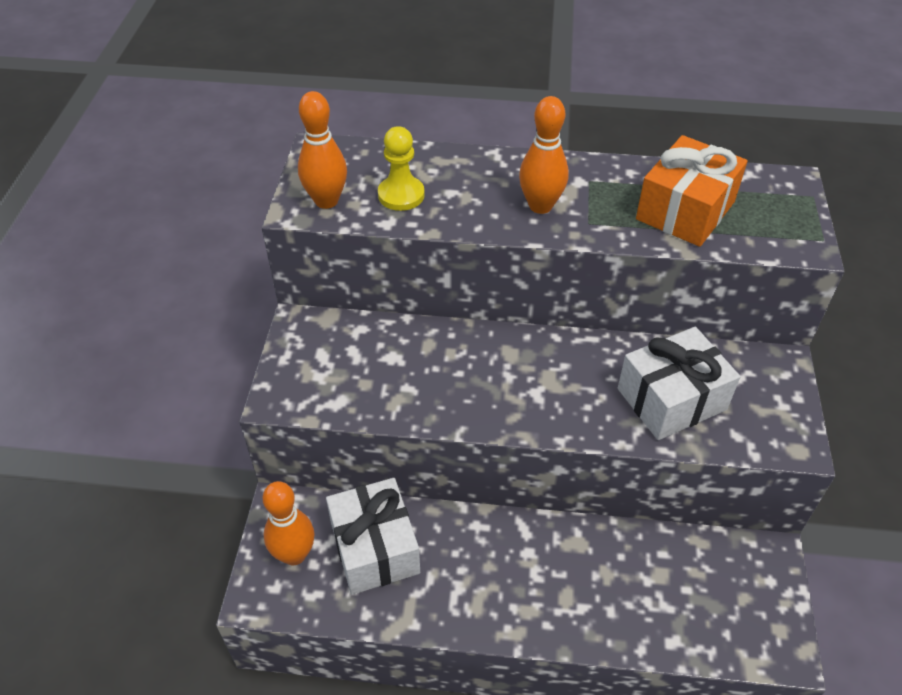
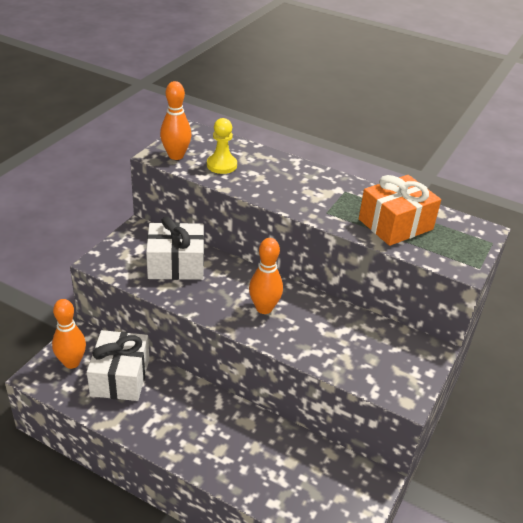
camera: 20 degrees right, 10 degrees down
(540, 206) = (302, 195): orange bowling pin -> orange bowling pin (264, 308)
(671, 399) = (340, 343): white gift -> white gift (176, 264)

